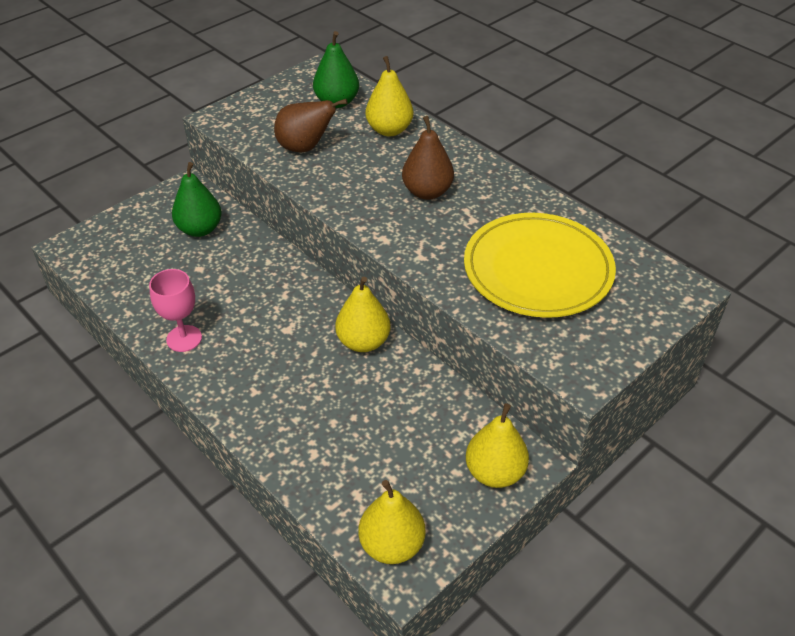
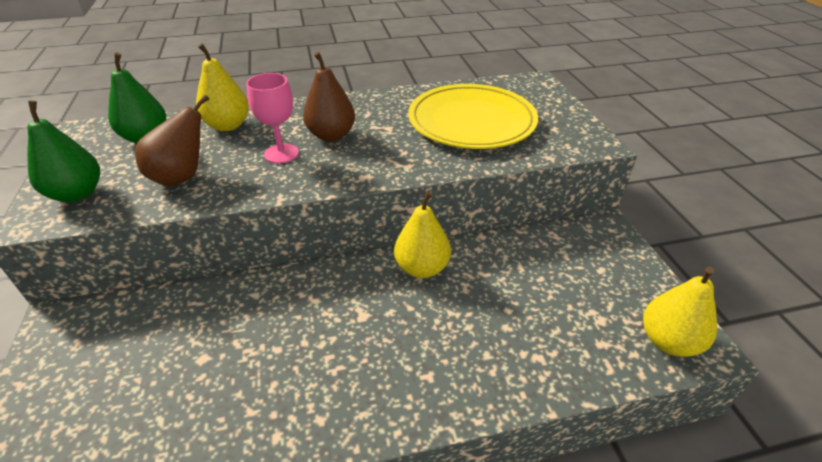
camera: 60 degrees left, 5 degrees down
(184, 338) = (300, 416): pink goblet -> pink goblet (281, 153)
(200, 229) = (142, 334): green pear -> green pear (77, 194)
(495, 472) = (610, 249): yellow pear -> none

